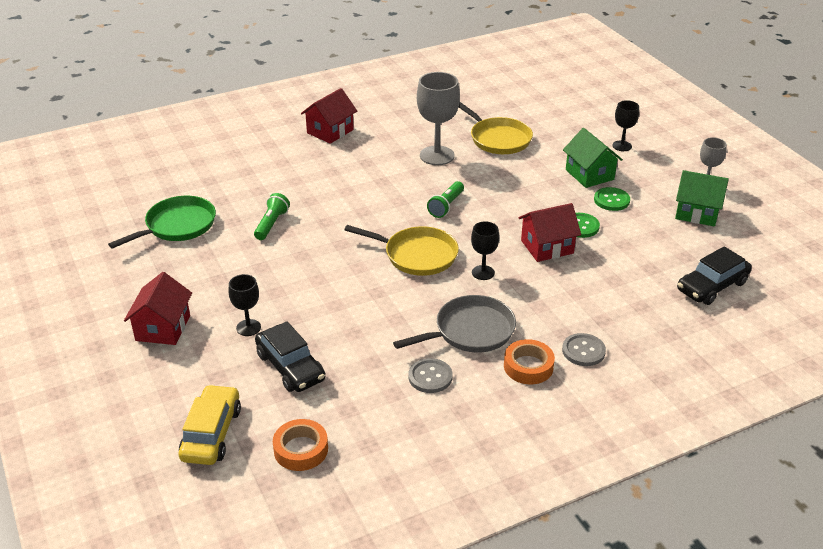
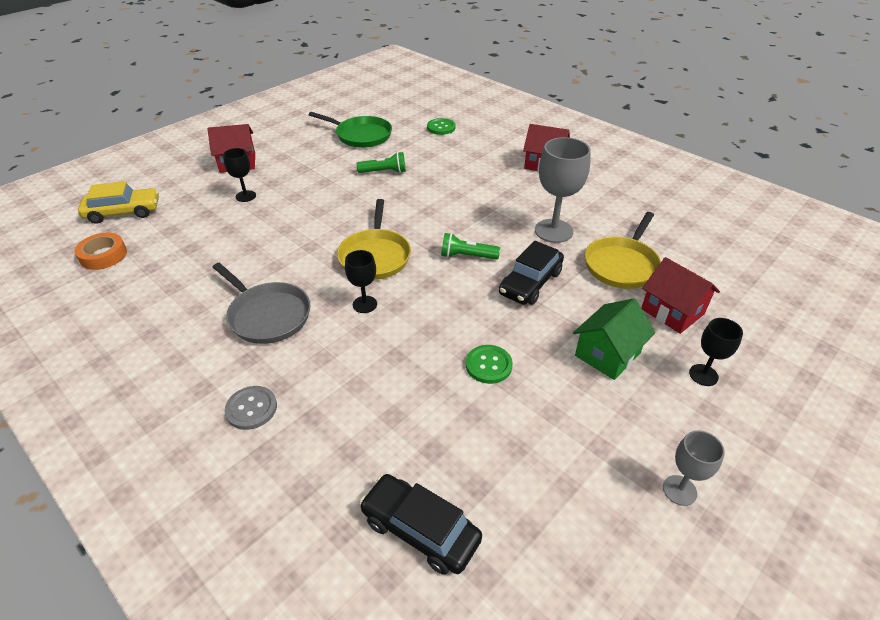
camera: 70 degrees right, 5 degrees up
(290, 367) = (201, 226): black car -> black car (530, 283)
(430, 377) = (196, 304): grey button -> none
(528, 366) = (219, 368): orange tape -> none
(547, 247) = (432, 343): red house -> red house (672, 311)
(611, 200) = (564, 385): green button -> green button (441, 127)
(697, 213) = (595, 487): green house -> none

